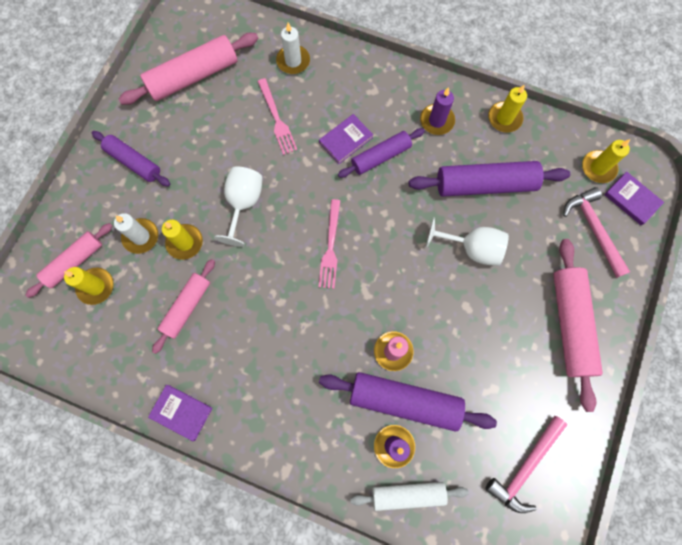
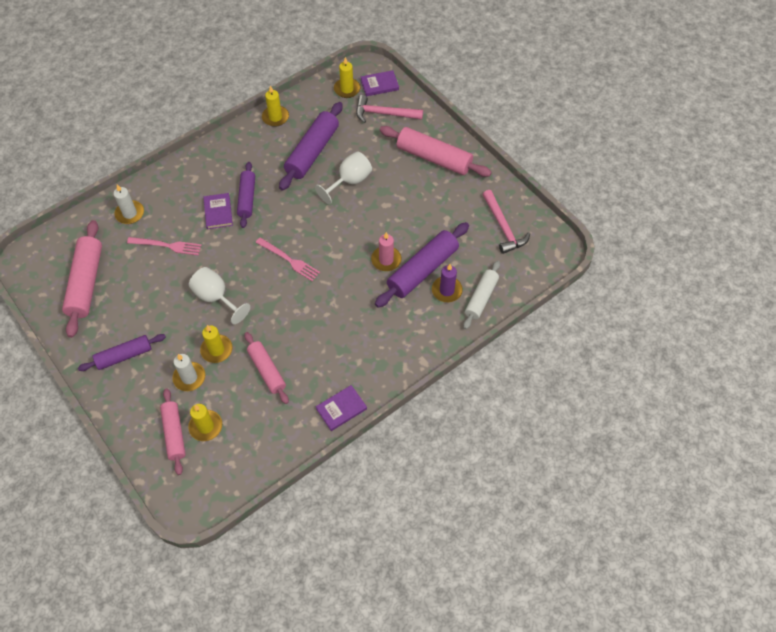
camera: 60 degrees left, 15 degrees down
(437, 121) = (247, 154): purple candle -> none

